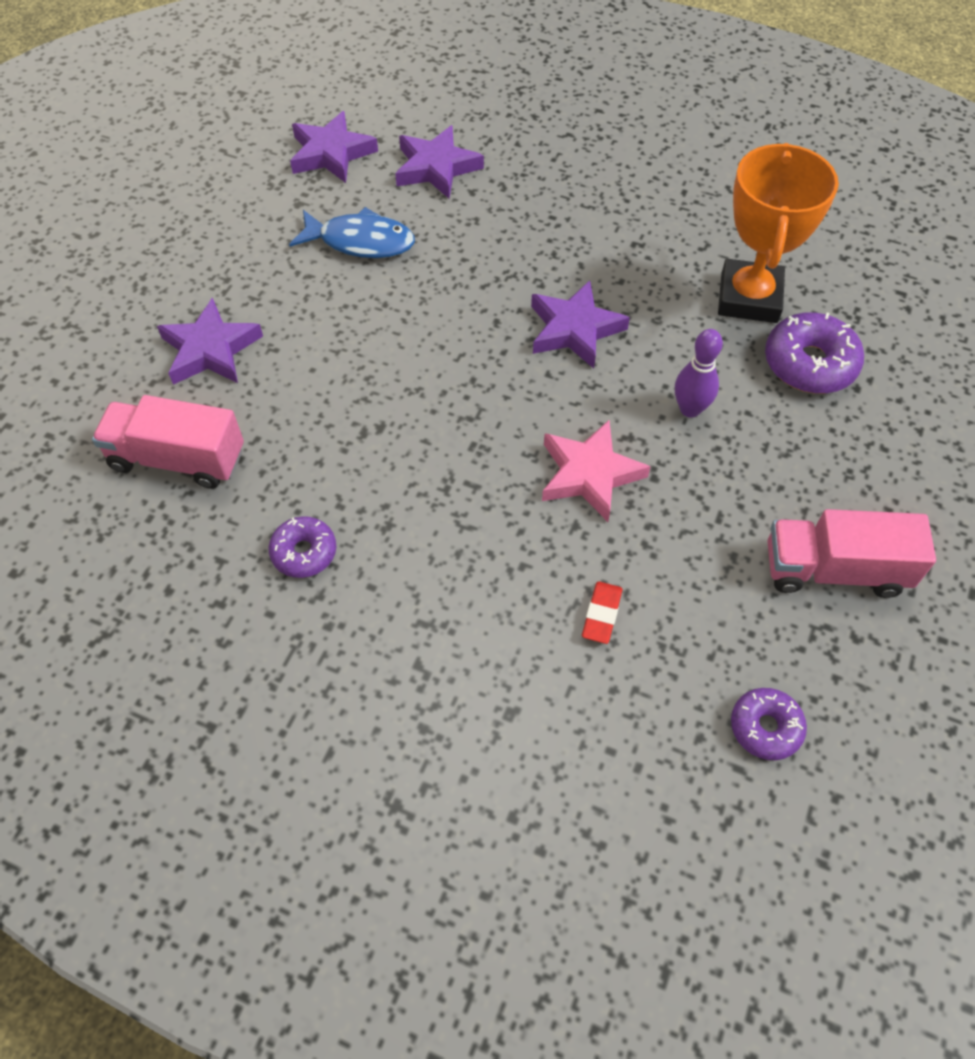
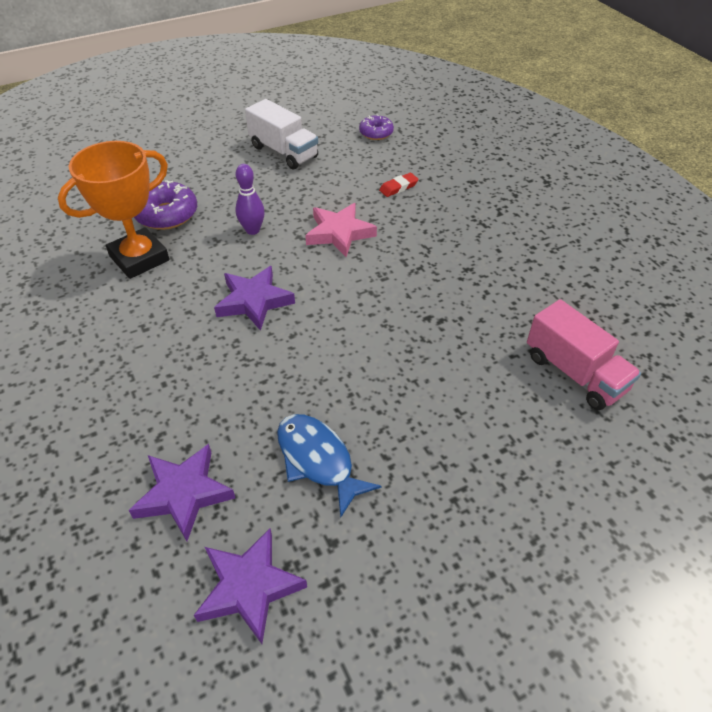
camera: 140 degrees left, 10 degrees down
(210, 349) = (507, 440): purple star -> none
(304, 552) = (524, 281): purple donut -> none
(834, 570) = (283, 152): pink truck -> white truck

